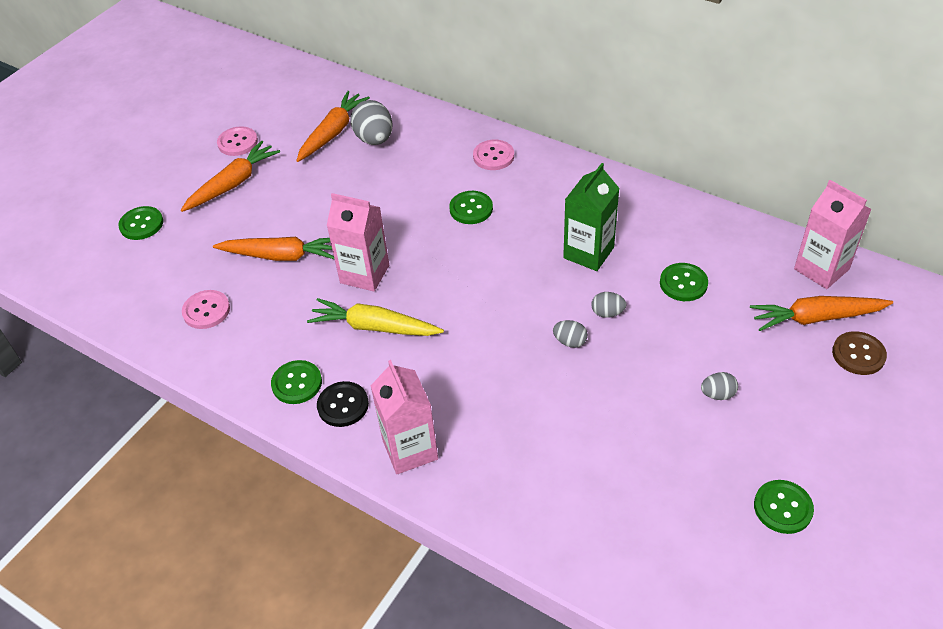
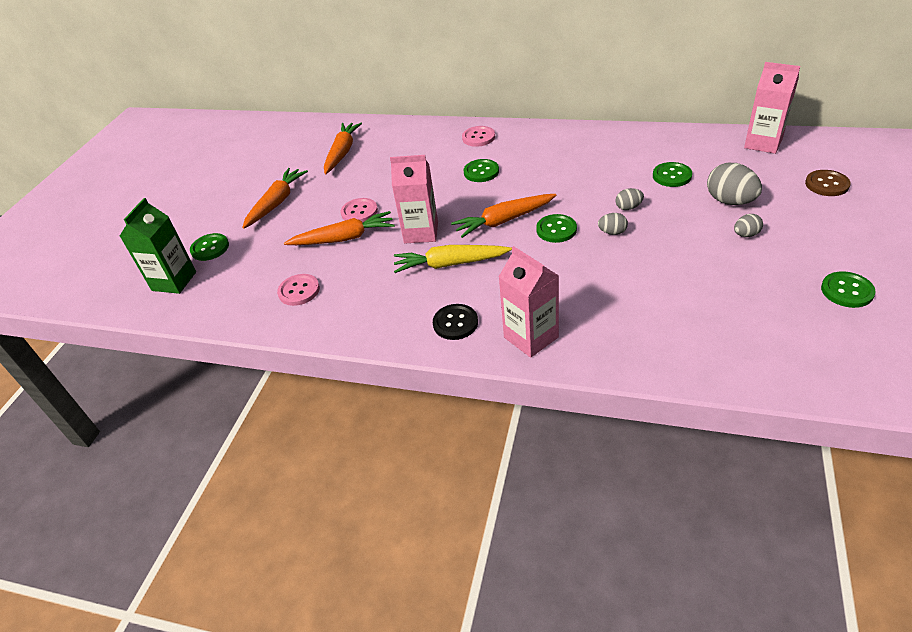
camera: 15 degrees left, 5 degrees down
(238, 142) = (266, 177): pink button -> pink button (359, 212)
(297, 383) = (406, 319): green button -> green button (556, 230)
(374, 139) = (378, 149): grey egg -> grey egg (730, 201)
(588, 253) = (589, 176): green carton -> green carton (174, 281)
(816, 318) = (781, 171): orange carrot -> orange carrot (504, 221)

